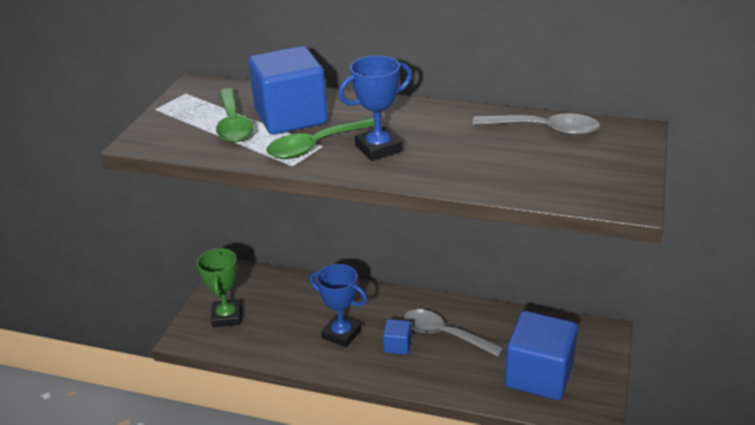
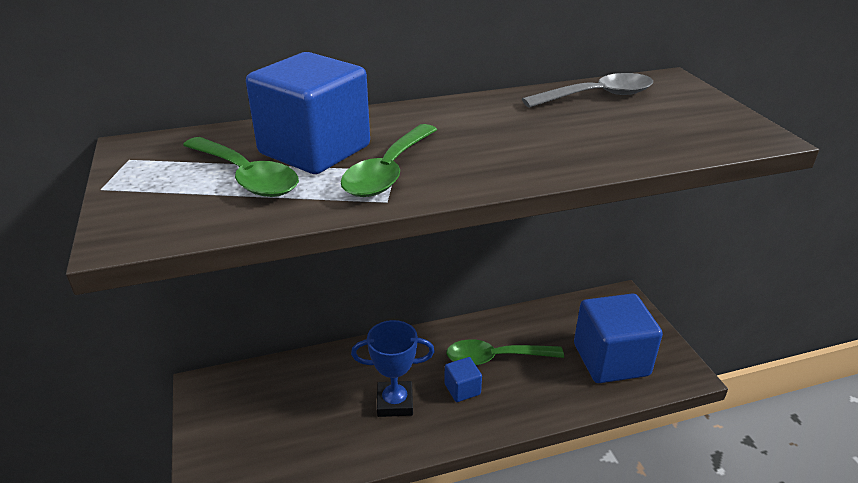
camera: 35 degrees left, 0 degrees up
(227, 316) = (243, 442): green trophy -> none
(378, 148) = (464, 155): blue trophy -> none
(444, 334) = (495, 358): grey spoon -> green spoon

